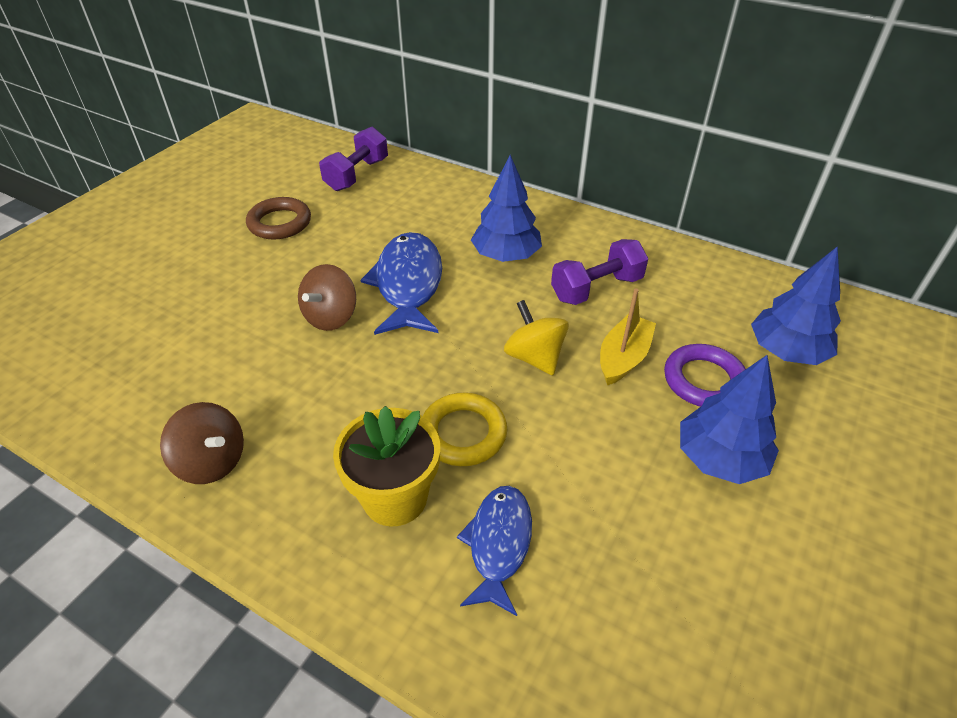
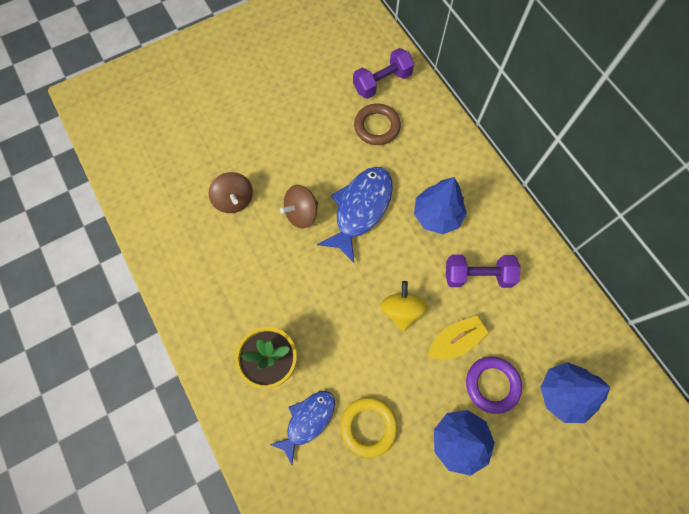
camera: 30 degrees right, 25 degrees up
(212, 461) = (195, 288): brown spinning top -> brown spinning top (234, 200)
(280, 223) = (309, 110): brown ring -> brown ring (377, 127)
(463, 433) = (329, 342): yellow ring -> yellow ring (368, 426)

